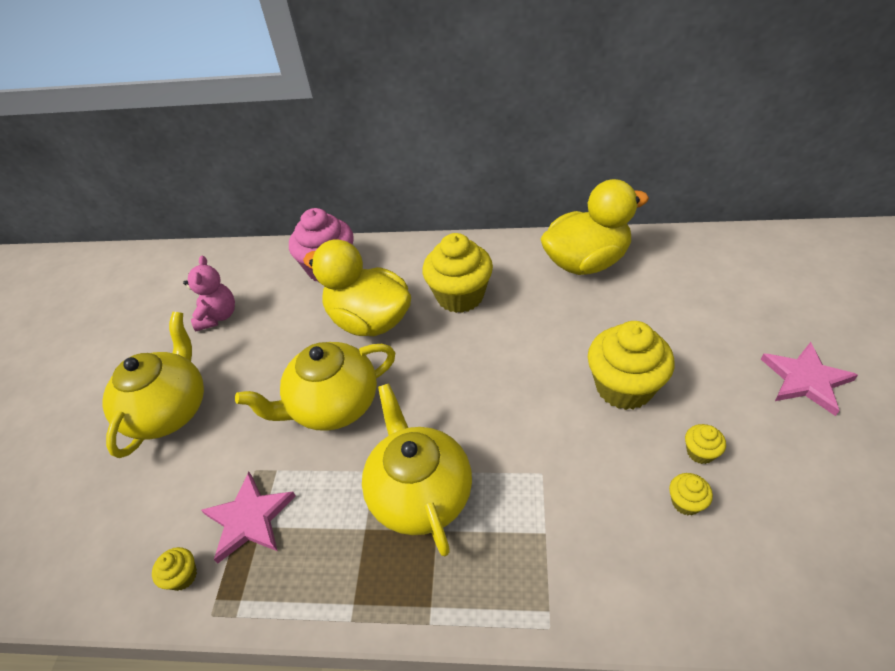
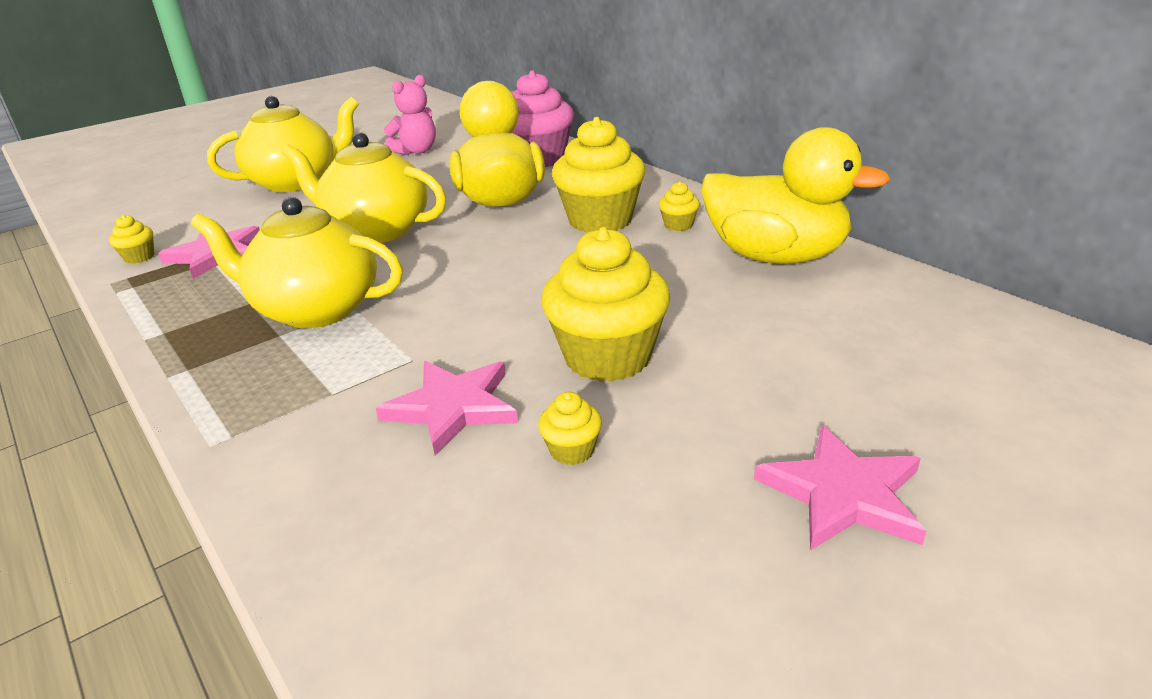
camera: 45 degrees right, 15 degrees down
(420, 493) = (316, 309): yellow teapot -> yellow teapot turned 105 degrees counterclockwise
(615, 481) = (452, 407): none -> pink star
(686, 502) = (474, 470): yellow cupcake -> yellow cupcake (678, 225)

